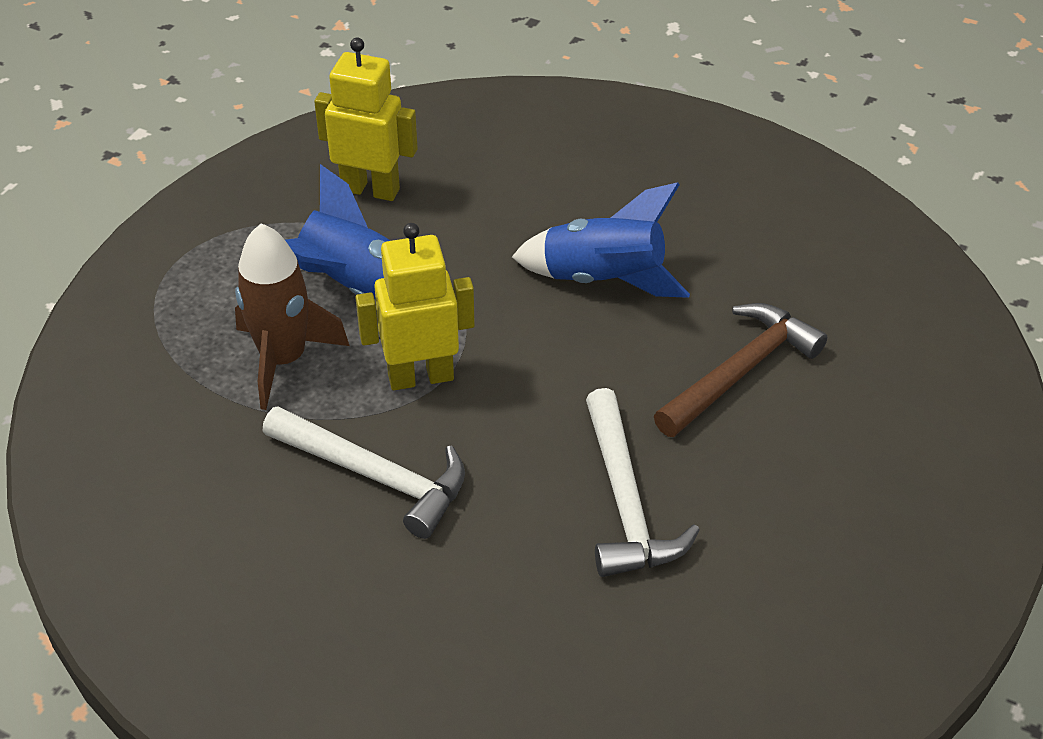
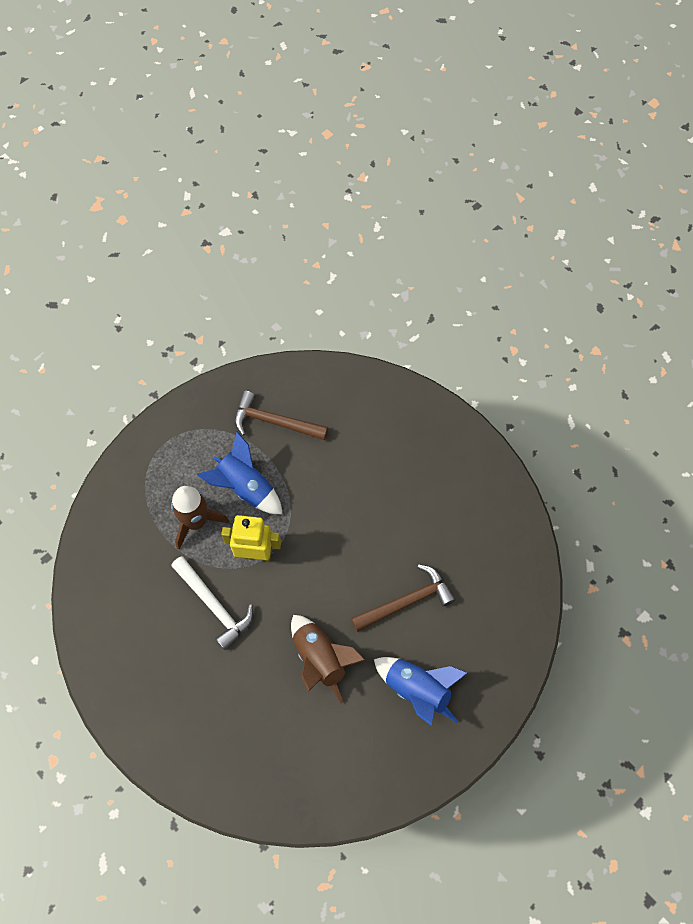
camera: 20 degrees right, 20 degrees up
(370, 189) = (274, 422): yellow robot -> brown hammer
(602, 279) = (365, 520): blue rocket -> blue rocket (417, 689)
(626, 501) = (320, 658): white hammer -> brown rocket

